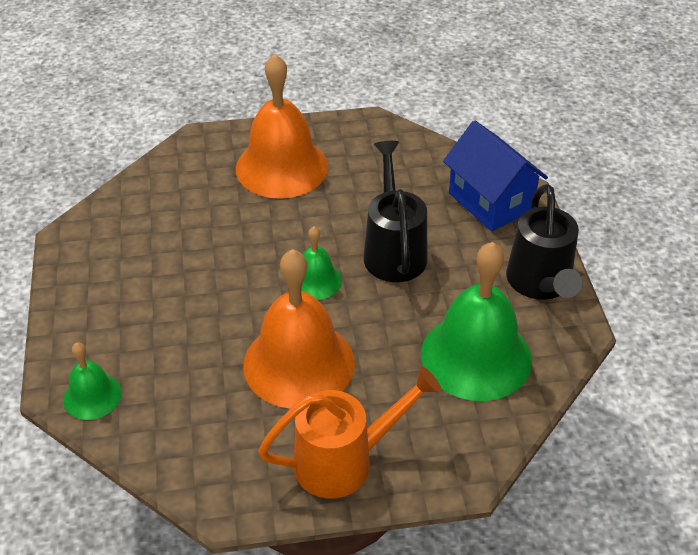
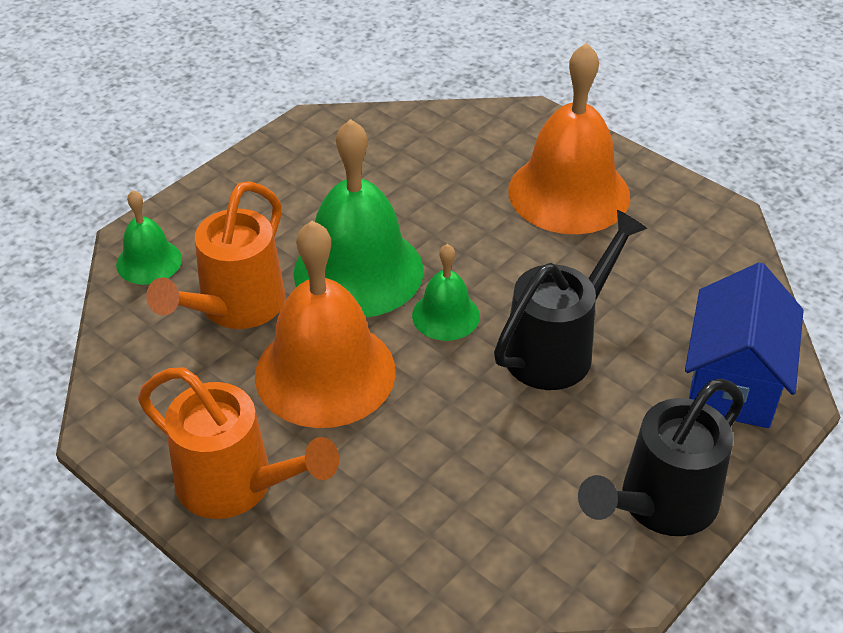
camera: 50 degrees right, 0 degrees up
(192, 375) = (234, 308): none -> orange watering can
(476, 356) = (484, 510): green bell -> green bell (358, 270)

